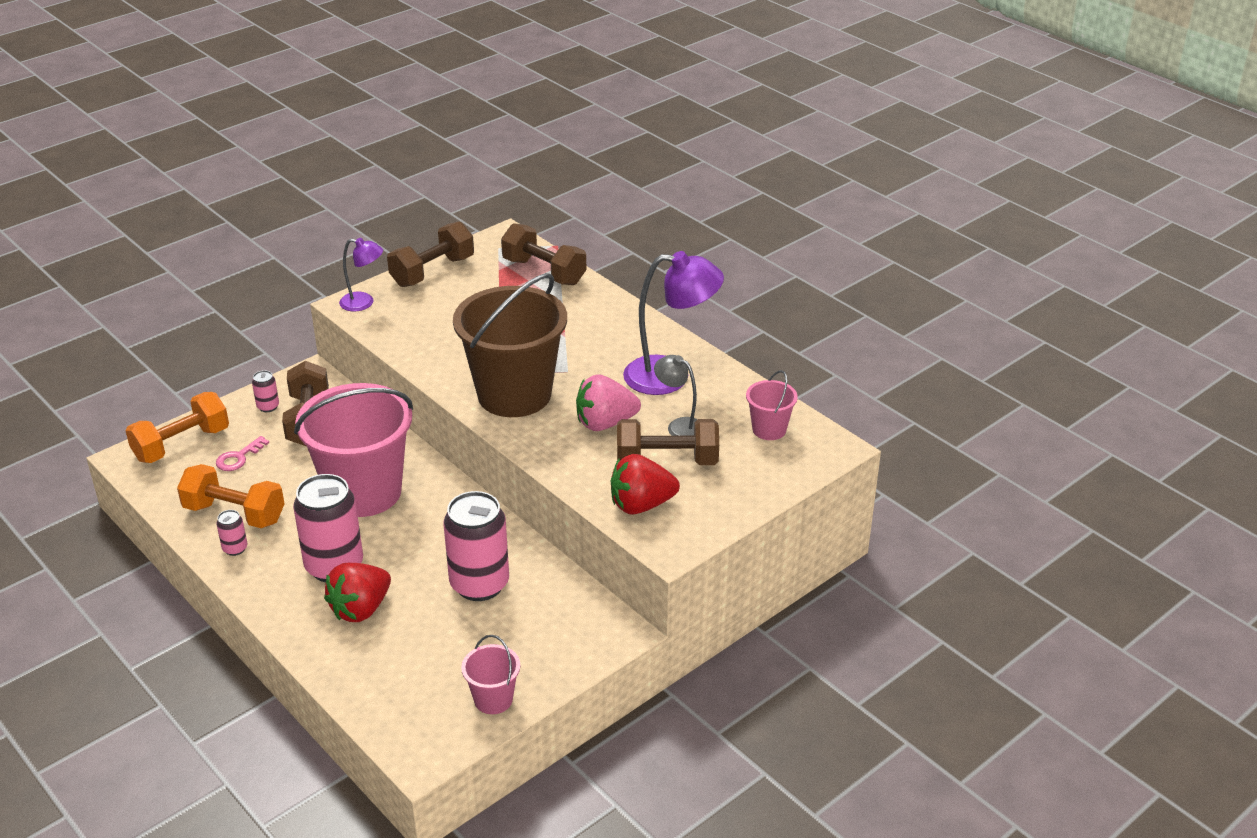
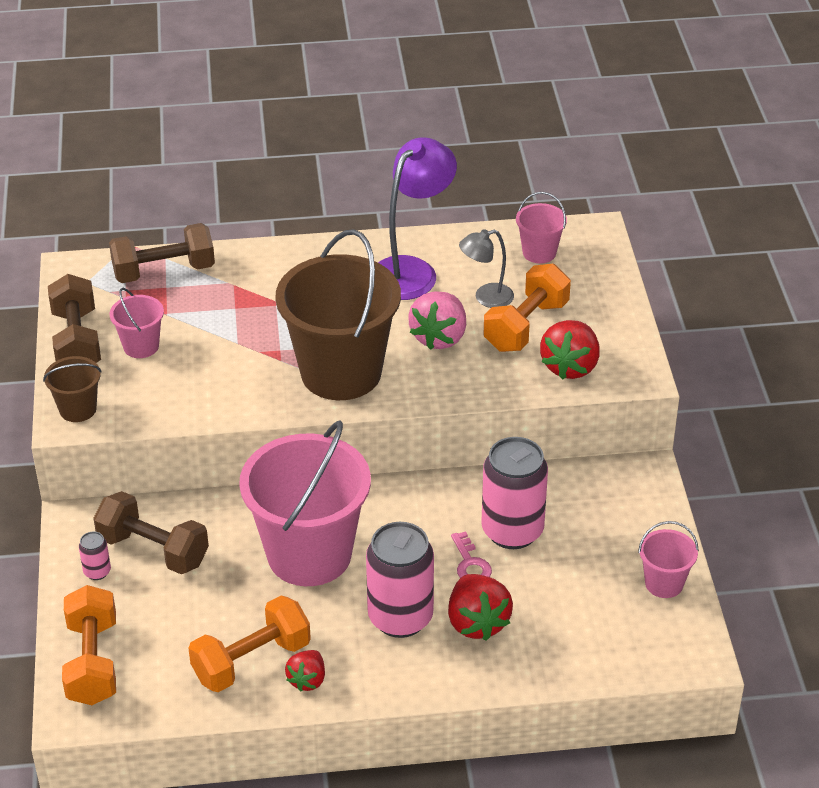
camera: 55 degrees left, 5 degrees up
(235, 549) = (307, 680): pink can -> red strawberry
(238, 458) = (162, 625): pink key -> pink key (470, 564)
(364, 303) = (78, 409): purple lamp -> brown bucket
(454, 298) = (141, 346): none -> pink bucket
(667, 461) = (526, 326): brown dumbbell -> orange dumbbell

